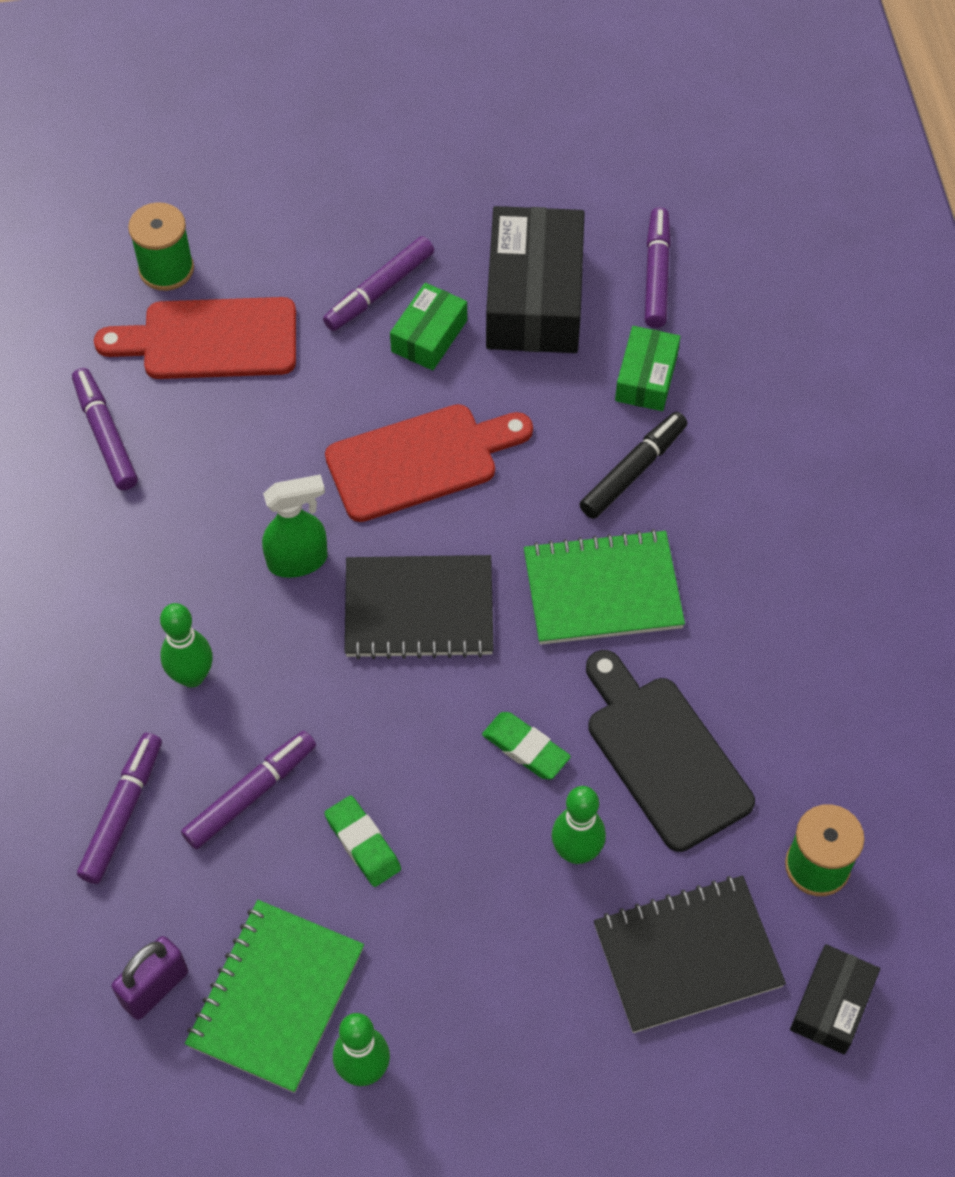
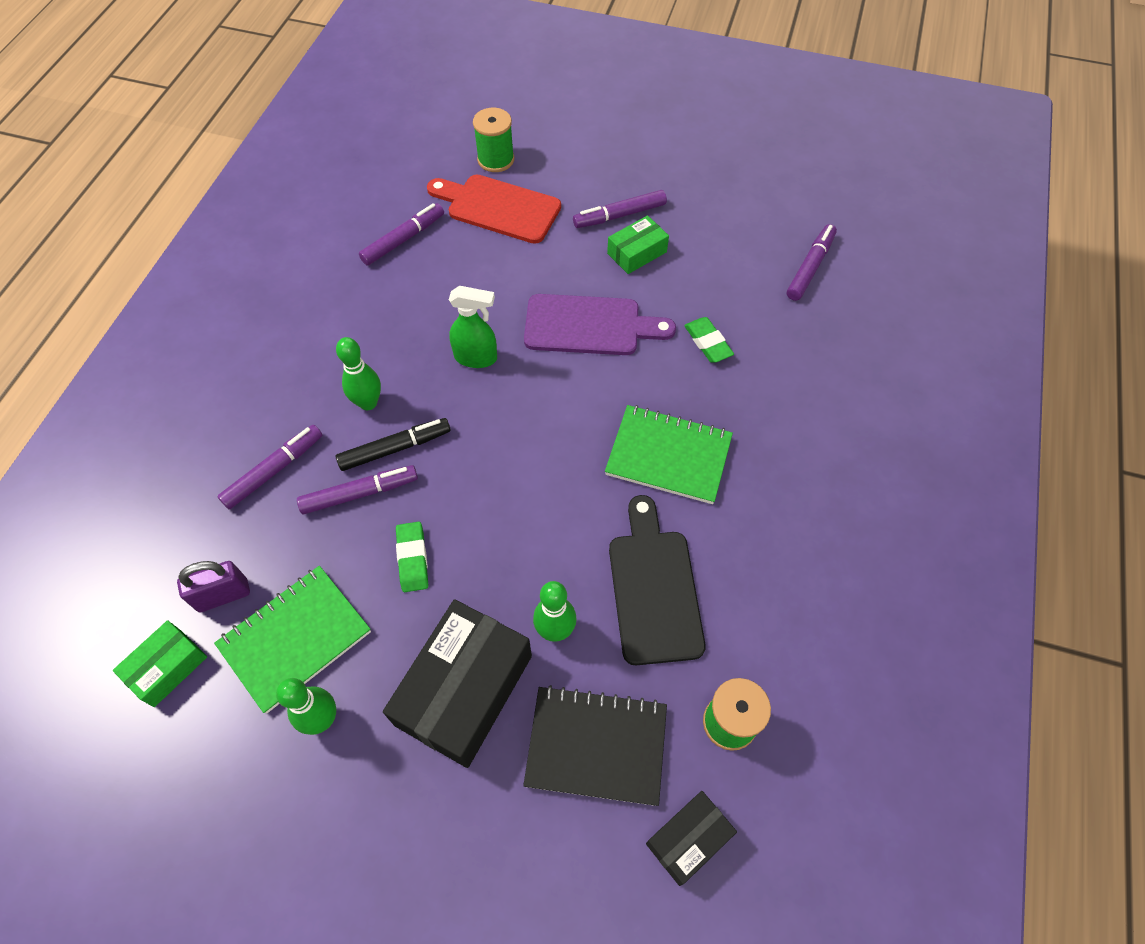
camera: 25 degrees right, 0 degrees up
(105, 435) = (403, 239): purple marker -> purple marker turned 45 degrees clockwise
(419, 610) = (536, 419): black notebook -> none
(420, 460) = (589, 325): red cutting board -> purple cutting board
(525, 748) = (558, 541): green eraser -> green eraser (708, 343)
(534, 298) = (718, 254): black box -> black box (464, 690)
(633, 471) = (730, 385): black marker -> black marker (395, 448)
(646, 378) = (770, 329): green box -> green box (167, 667)

